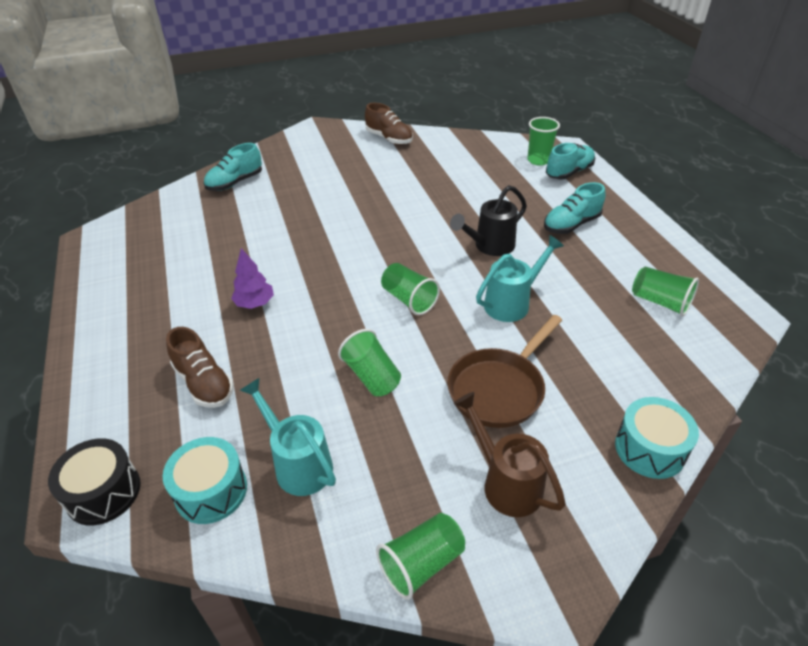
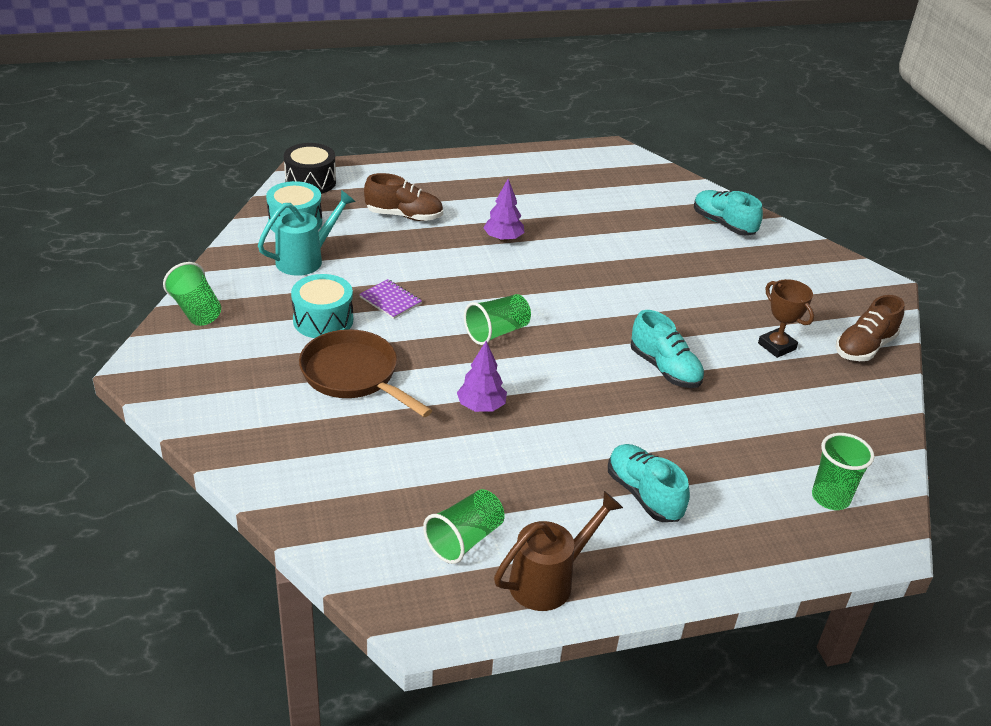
camera: 90 degrees right, 5 degrees down
(204, 383) = (404, 216): brown shoe -> brown shoe turned 135 degrees counterclockwise
(372, 376) = (390, 300): green cup -> purple notebook
(395, 169) = (776, 346): none -> brown trophy
(489, 246) = (593, 406): black watering can -> none
(505, 482) = (248, 362): brown watering can -> brown watering can (549, 580)
(512, 303) = (481, 407): turquoise watering can -> purple tree
(569, 172) = (797, 527): turquoise shoe -> turquoise shoe (665, 369)
(650, 449) = (249, 461): turquoise drum -> turquoise drum (323, 320)

